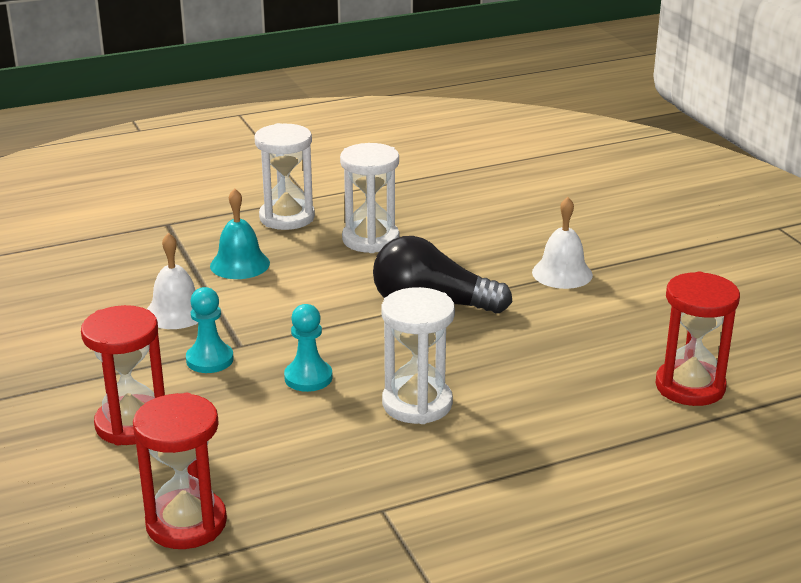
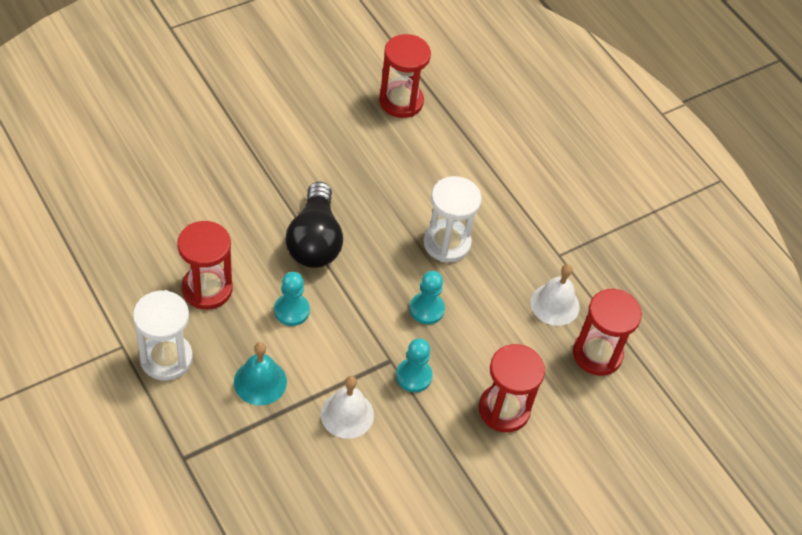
camera: 105 degrees left, 25 degrees up
(329, 286) = (291, 310): none -> turquoise pawn
(370, 239) = (207, 289): white hourglass -> red hourglass
(562, 273) = (256, 160): white bell -> white bell (555, 304)

